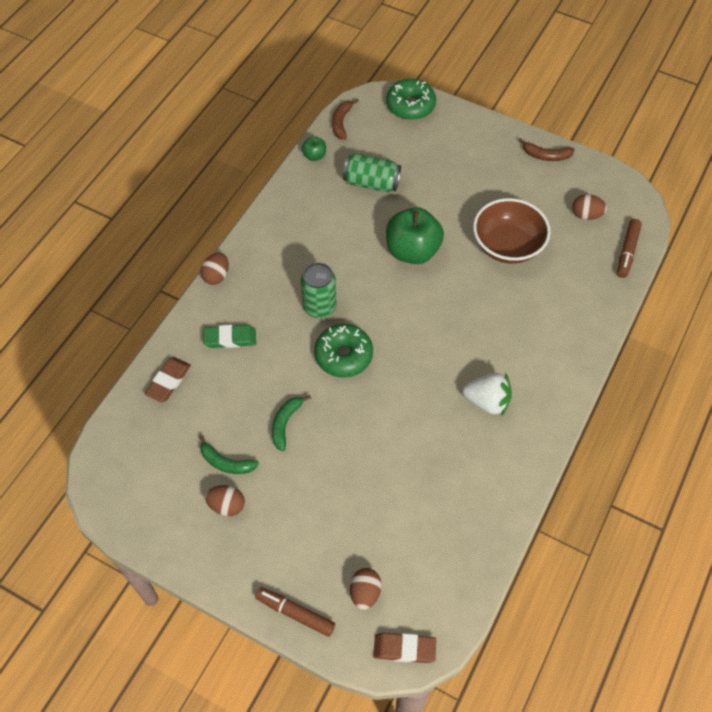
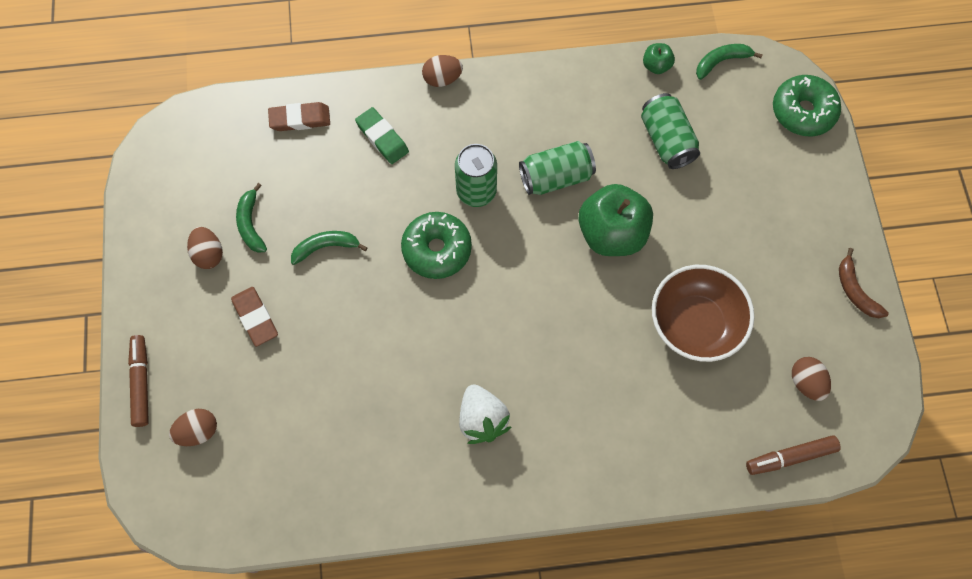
camera: 55 degrees right, 10 degrees up
(341, 122) = (721, 62): brown banana -> green banana
(347, 256) = (556, 177): none -> green can
(404, 649) = (164, 502): brown eraser -> brown eraser (255, 318)

